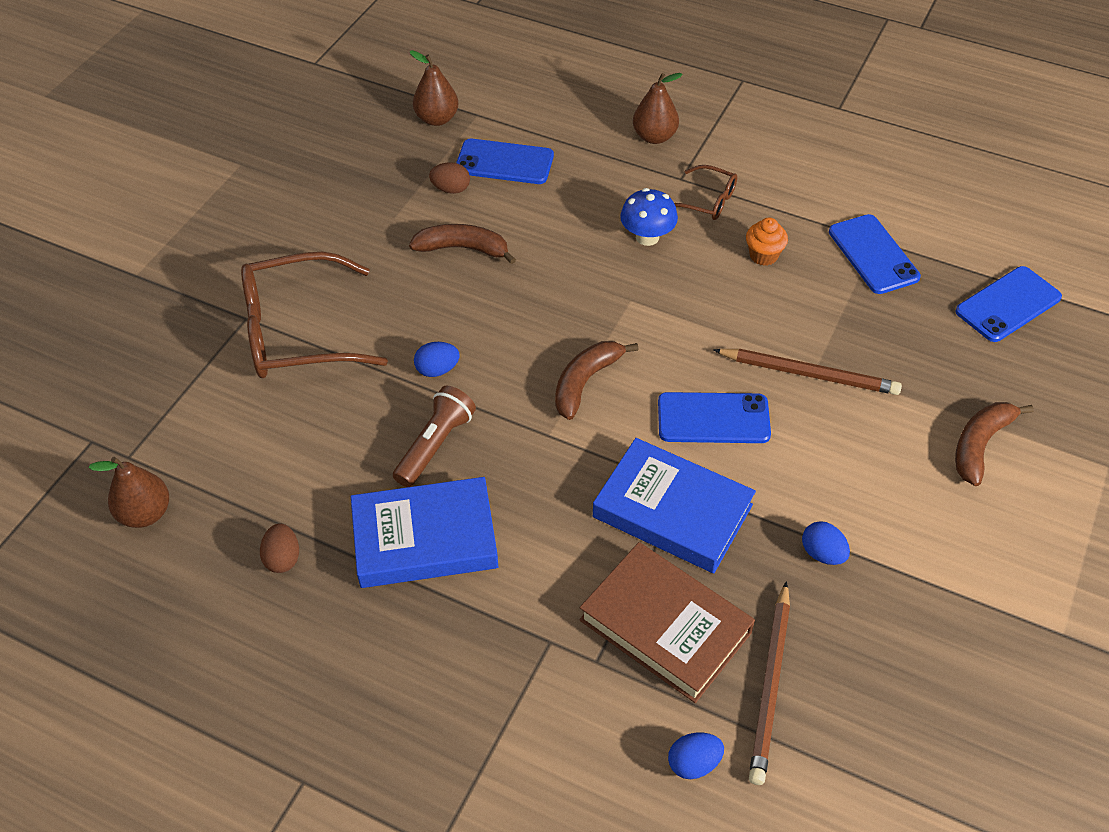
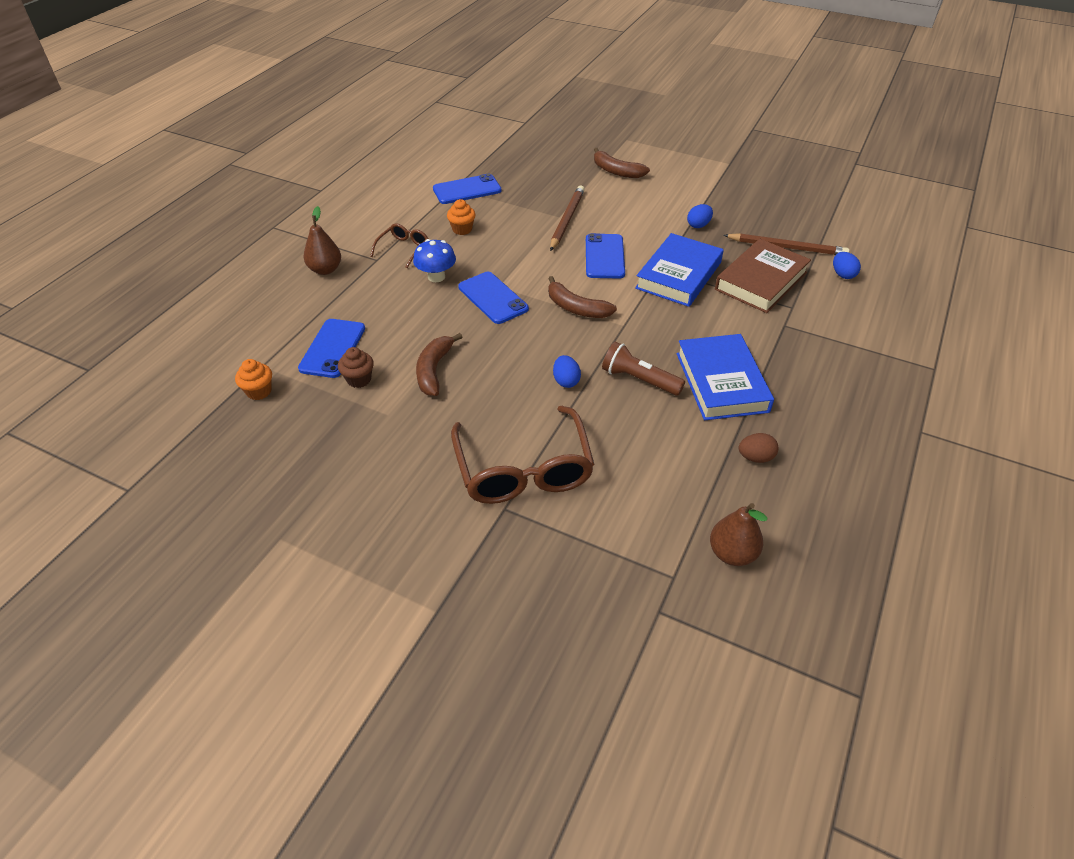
camera: 90 degrees left, 5 degrees down
(437, 119) = (259, 391): brown pear -> orange cupcake
(451, 189) = (359, 379): brown egg -> brown cupcake
(1008, 304) = (513, 152): blue phone -> blue phone (493, 298)

